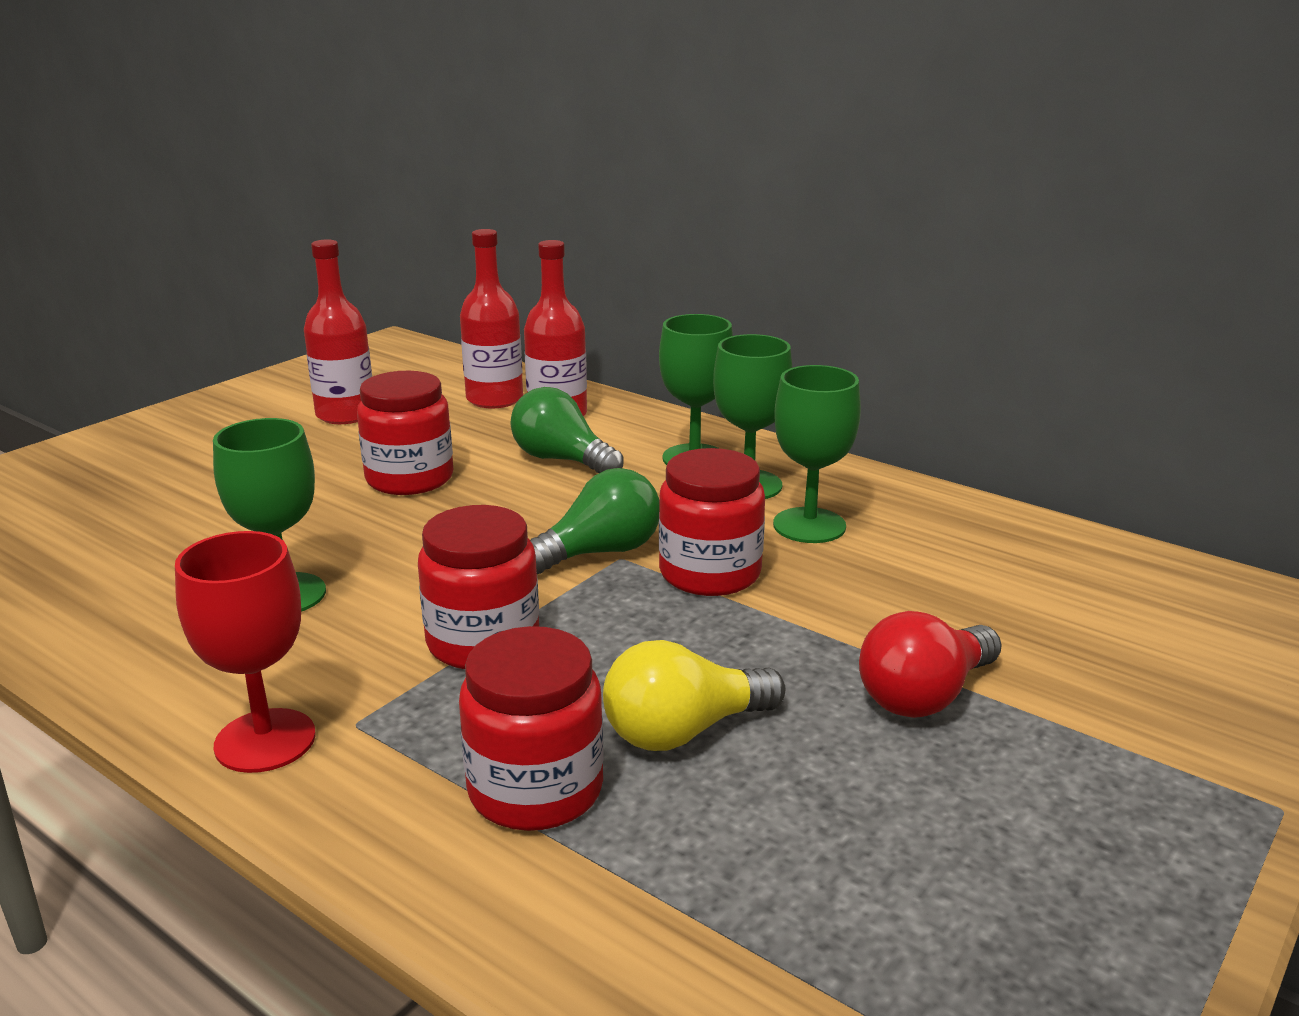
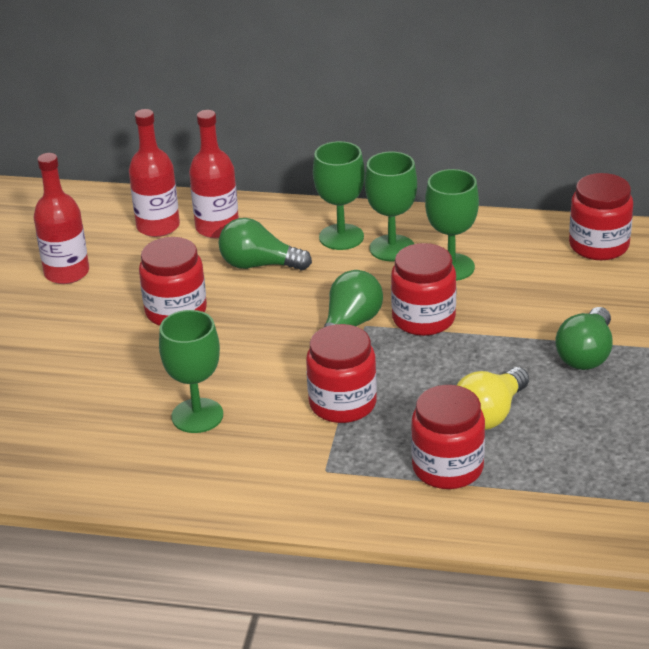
camera: 25 degrees left, 10 degrees up
(265, 741) = (290, 495): red goblet -> none
(924, 695) = (586, 354): red light bulb -> green light bulb
(1061, 557) = (599, 245): none -> red jar

